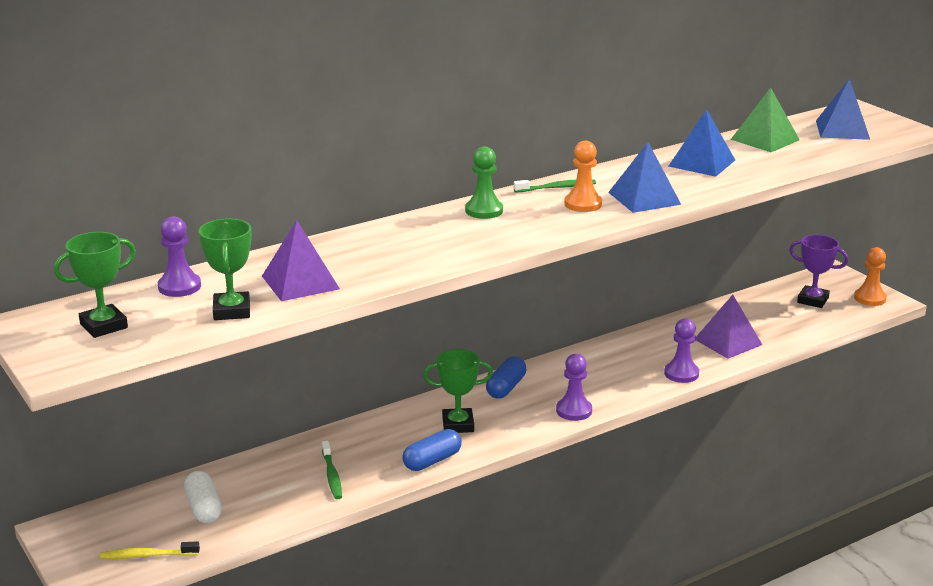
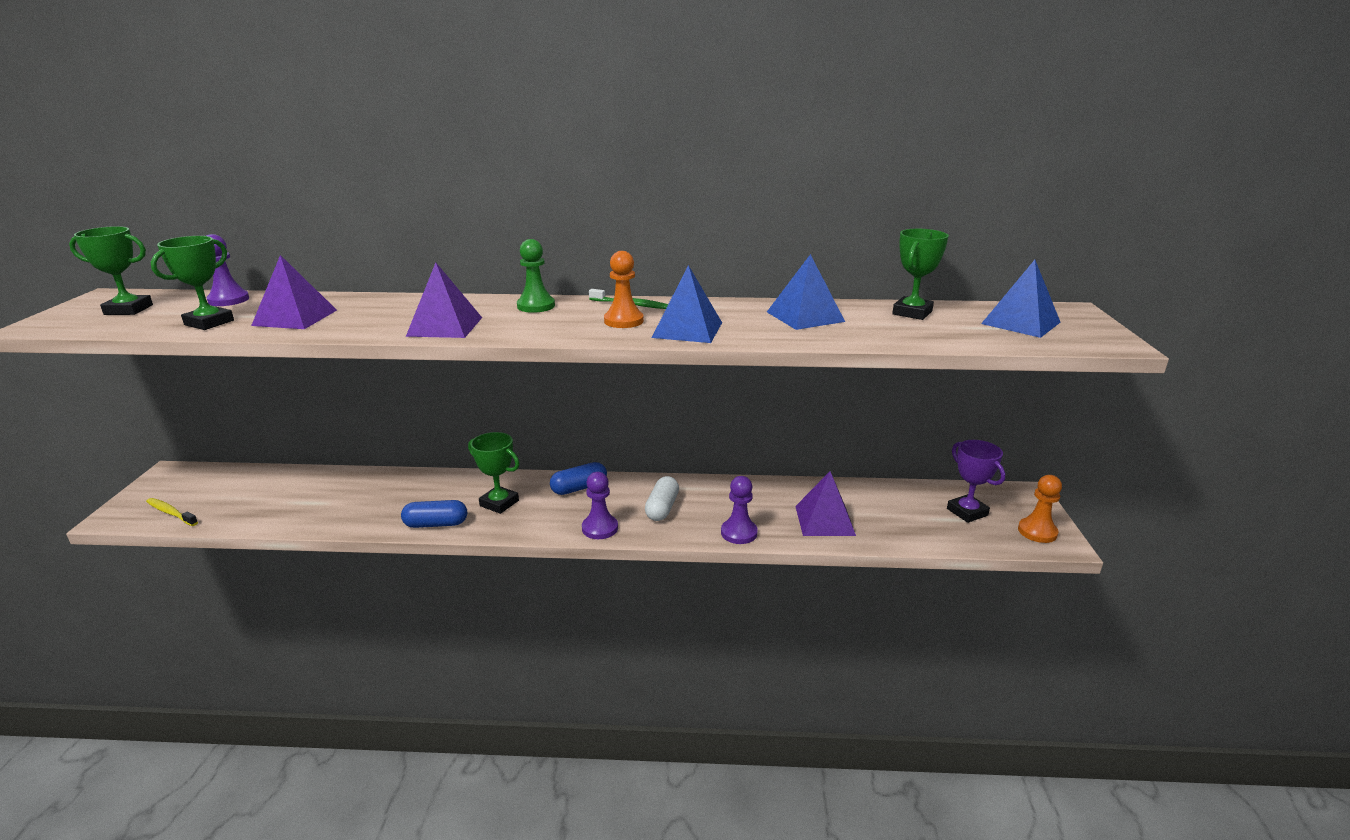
camera: 35 degrees right, 0 degrees up
(203, 508) = (255, 494): white capsule -> white capsule (662, 508)
(332, 475) = (359, 505): green toothbrush -> none
(455, 250) = (445, 326): none -> purple pyramid
(765, 139) = (912, 313): green pyramid -> green trophy

